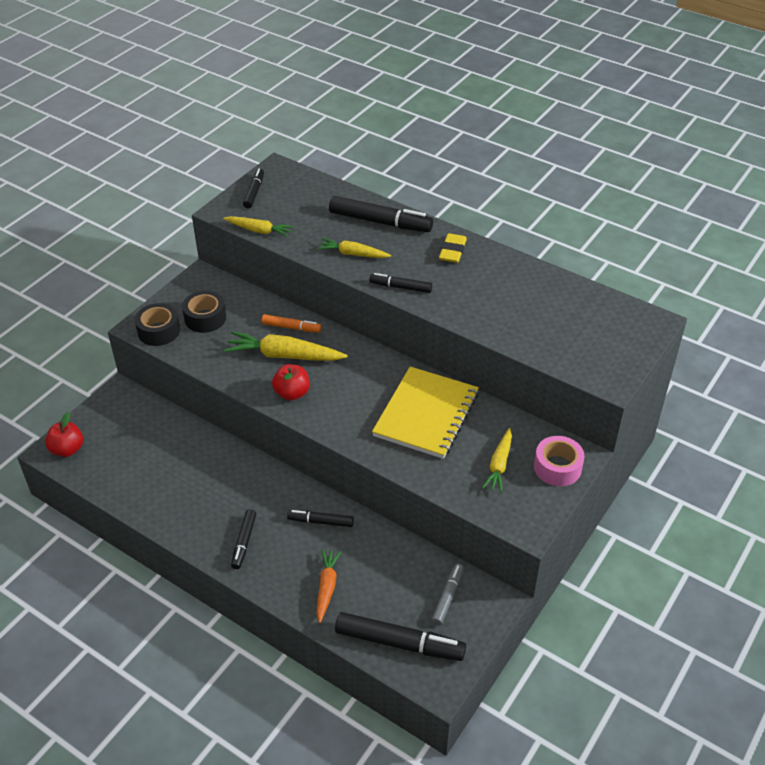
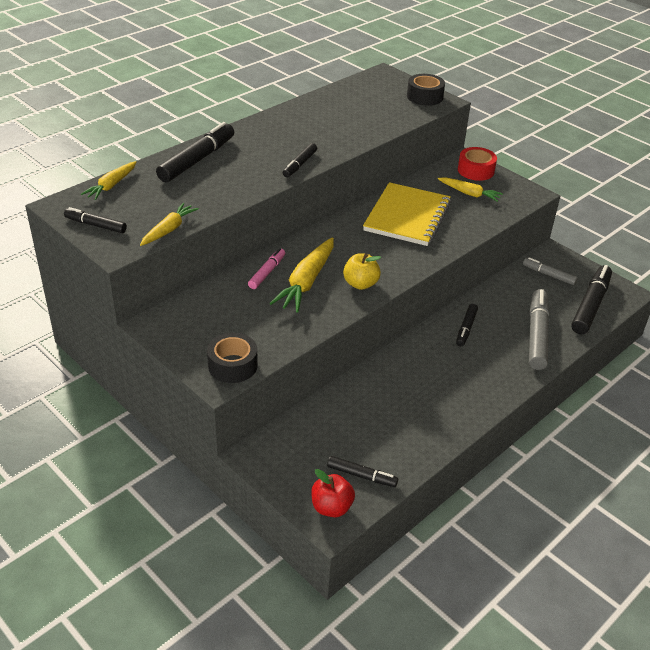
camera: 80 degrees left, 5 degrees down
(205, 318) = (226, 328): black tape -> black tape (424, 97)
(244, 542) = (483, 378): black marker -> black marker (361, 475)
(291, 327) = (267, 272): orange marker -> pink marker
(292, 393) = (360, 284): red apple -> yellow apple
(326, 587) = (537, 335): orange carrot -> grey marker
(353, 254) = (239, 181): yellow carrot -> yellow carrot (111, 185)
(426, 414) = (407, 216): yellow notebook -> yellow notebook turned 75 degrees clockwise
(452, 251) = (261, 133): yellow eraser -> none
(557, 467) = (475, 170): pink tape -> red tape

